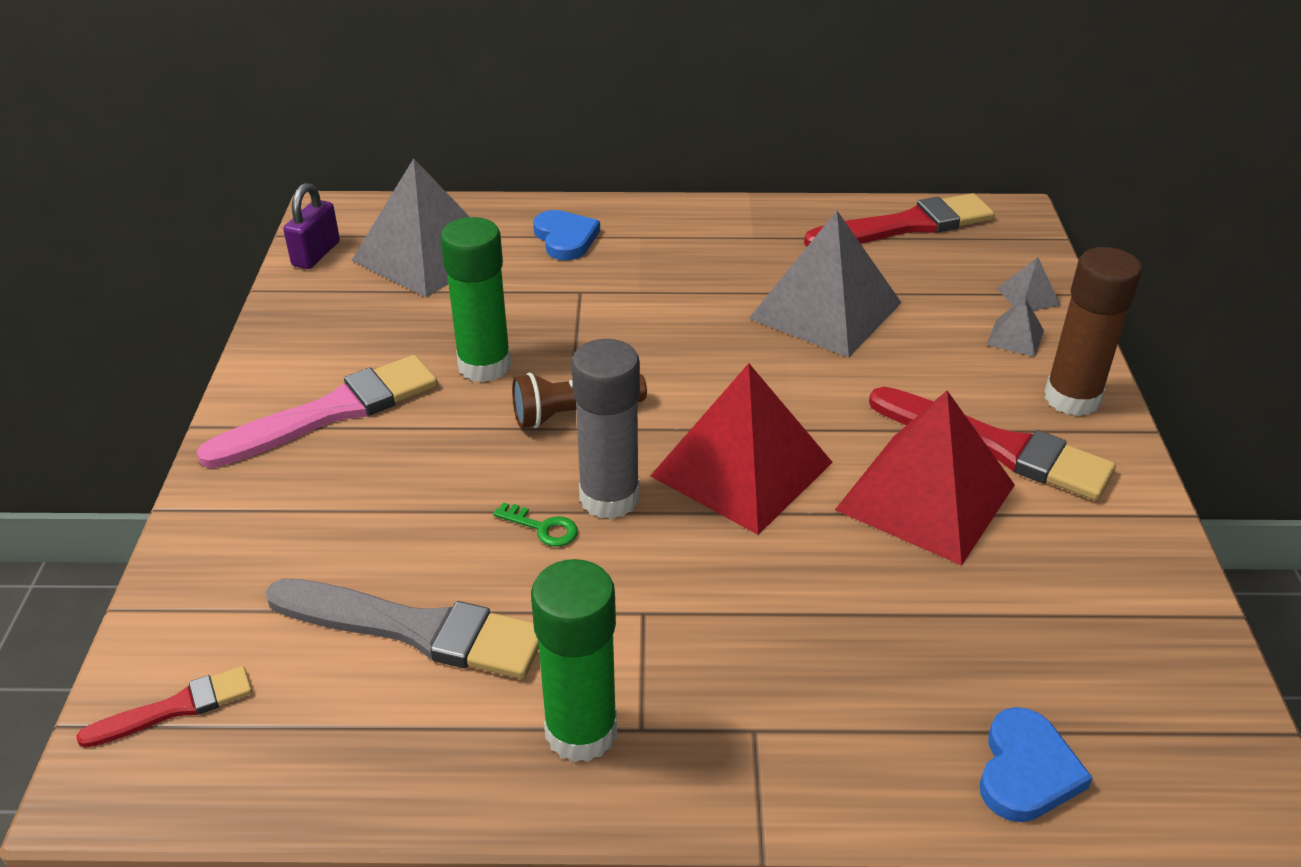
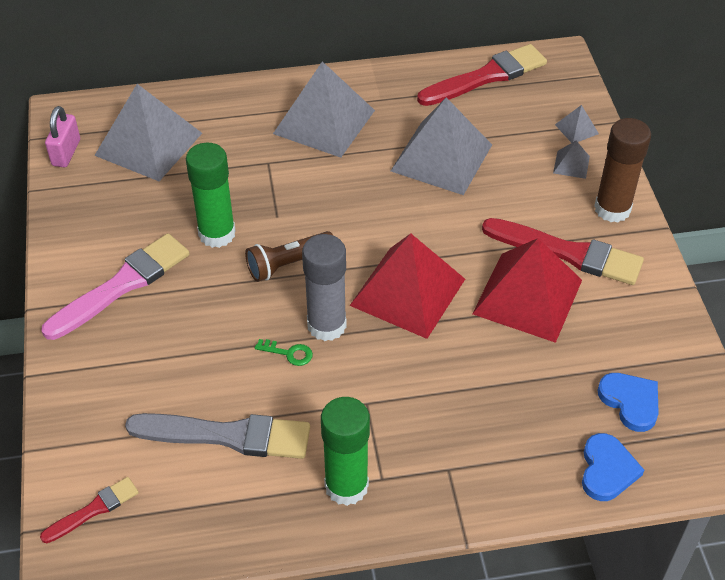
camera: 10 degrees left, 10 degrees up
(316, 254) = (66, 153): purple padlock -> pink padlock
(565, 238) = (246, 117): blue heart -> blue heart (630, 402)
(670, 254) = (324, 121): none -> grey pyramid

